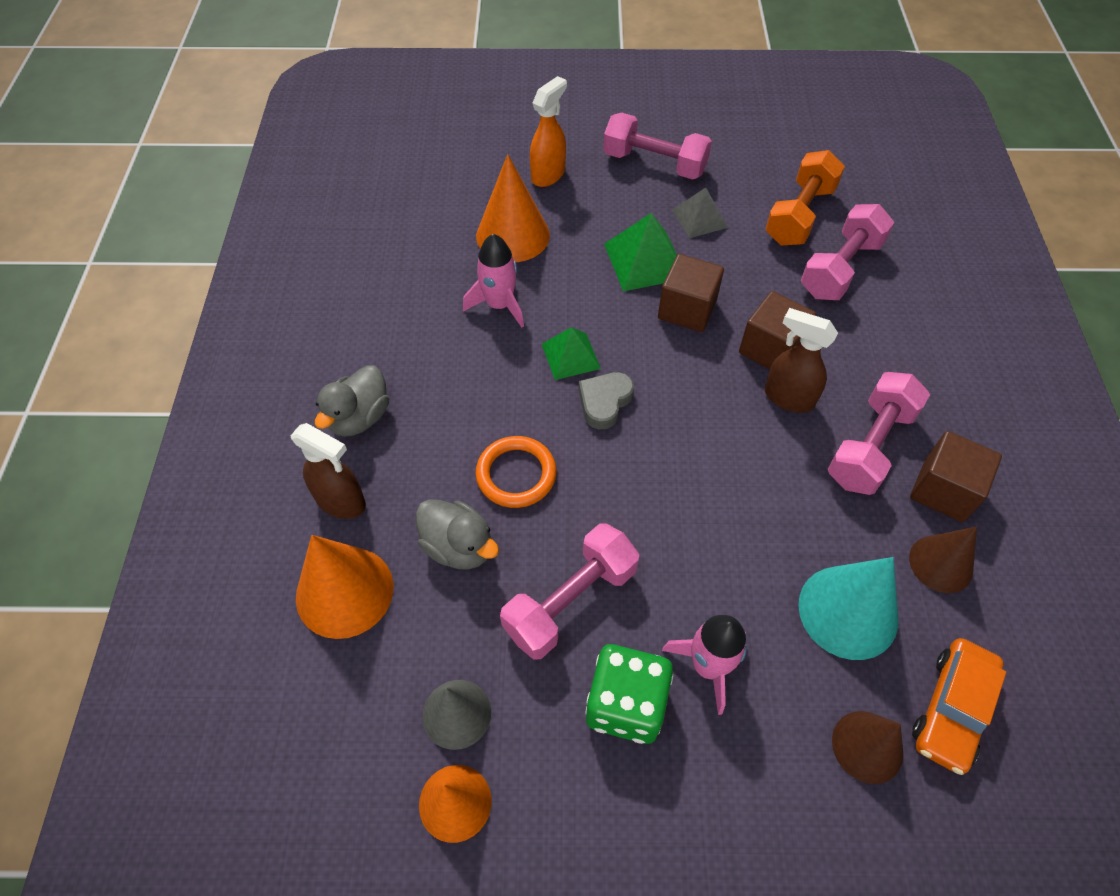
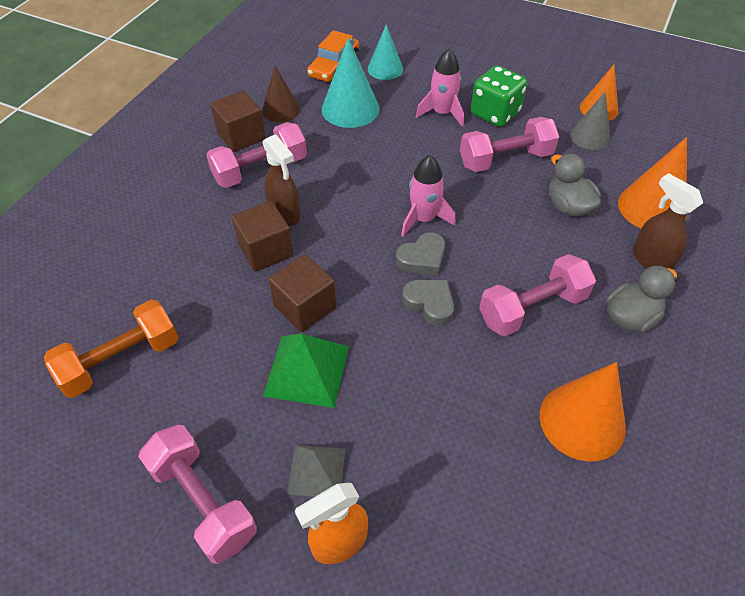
camera: 155 degrees left, 5 degrees down
(499, 305) = (473, 378): pink rocket -> pink rocket (423, 219)
(512, 235) = (425, 460): orange cone -> orange cone (582, 421)
(516, 474) = (513, 234): orange ring -> none
(571, 356) = (430, 304): green pyramid -> grey heart
(699, 218) = (217, 398): grey pyramid -> grey pyramid (316, 470)
(840, 268) = (145, 292): pink dumbbell -> pink dumbbell (532, 308)
(867, 746) = (385, 69): brown cone -> turquoise cone
(952, 709) = (334, 67): orange car -> orange car turned 150 degrees clockwise

